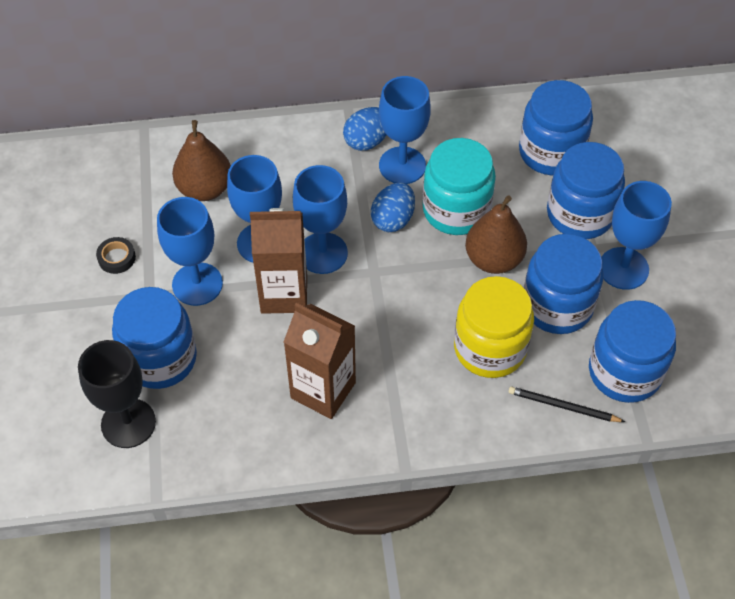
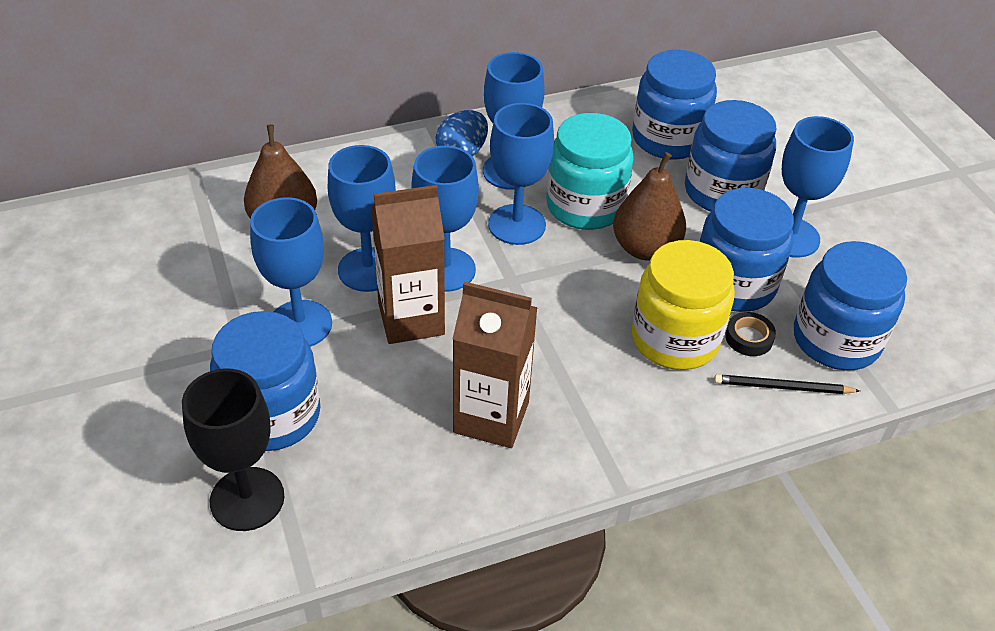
camera: 15 degrees left, 10 degrees down
(116, 258) = (189, 311): black tape -> black tape (749, 338)
(393, 219) = (517, 224): blue egg -> blue goblet

